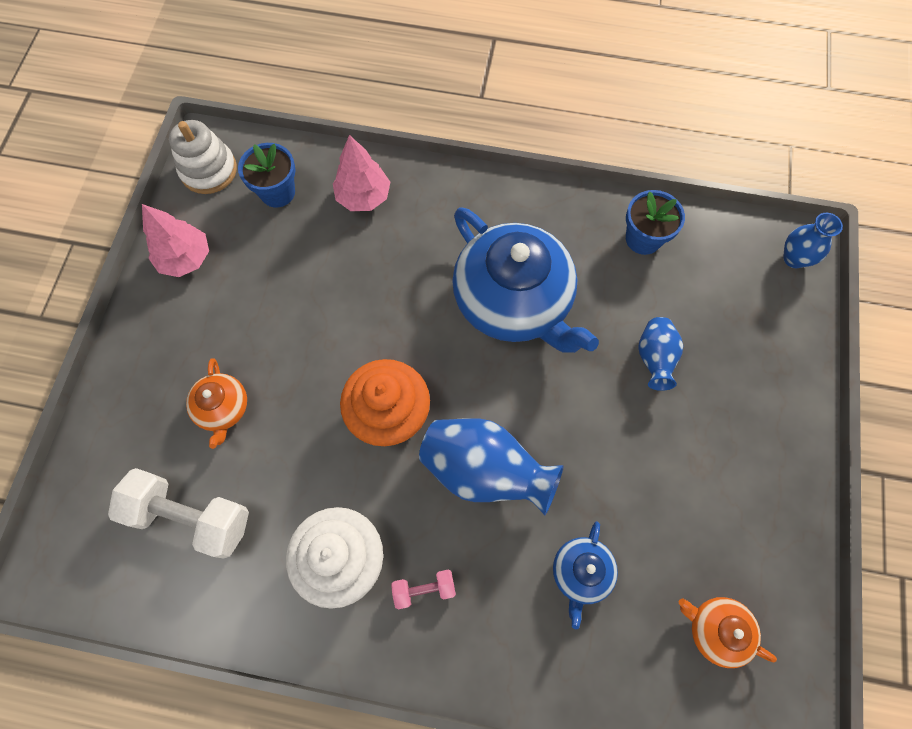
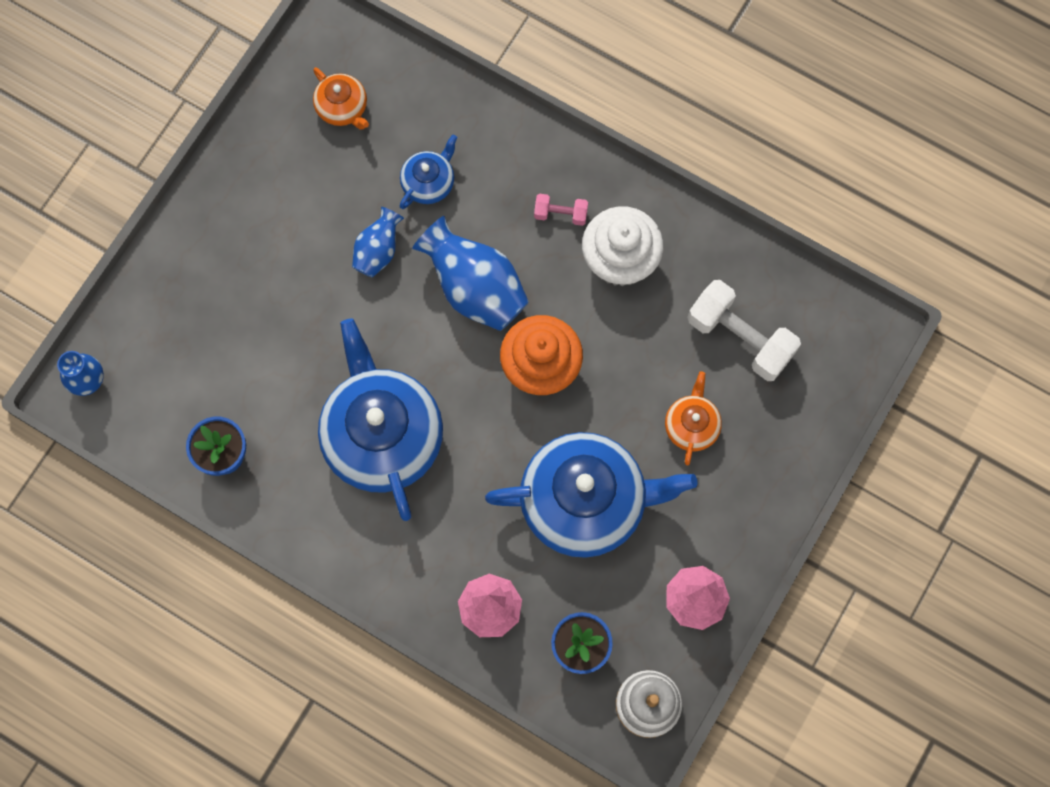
camera: 160 degrees left, 5 degrees up
(307, 306) = (585, 501): none -> blue teapot
(654, 358) = (277, 332): blue vase -> blue vase (378, 251)

